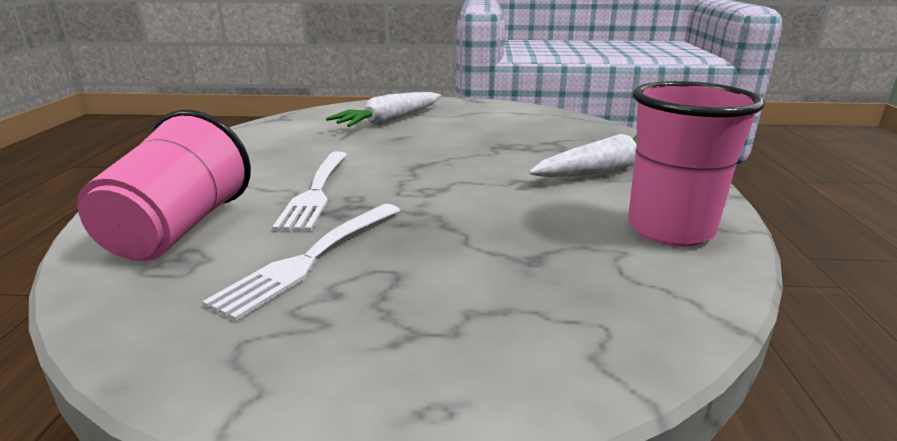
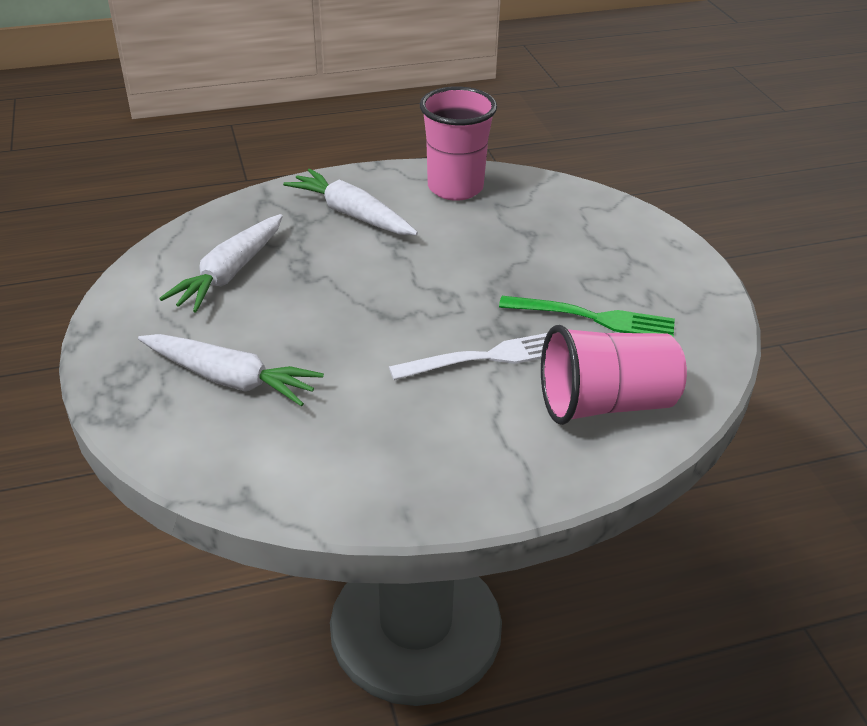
camera: 110 degrees left, 15 degrees up
(311, 258) = (594, 318): white fork -> green fork
(518, 127) = (230, 273): none -> white carrot

